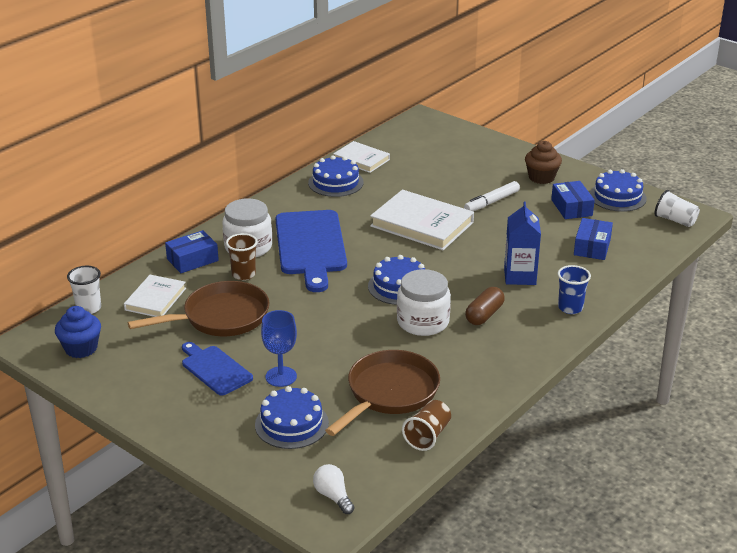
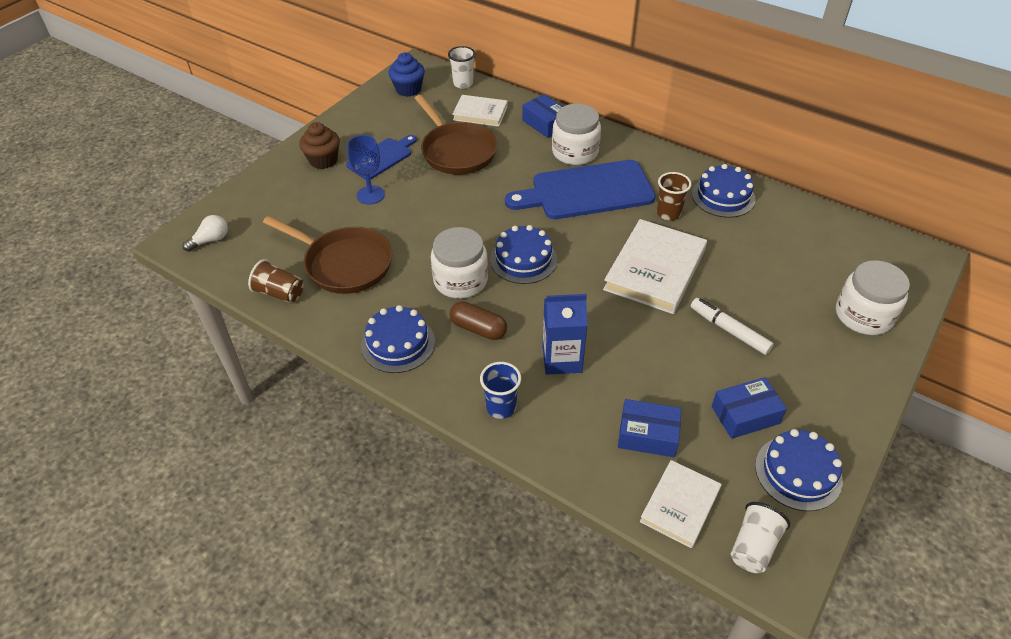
camera: 85 degrees right, 15 degrees up
(243, 274) = (527, 155): brown cup -> brown cup (668, 213)
(291, 424) = (305, 208): blue cake -> blue cake (398, 343)
(361, 159) = (786, 211): white book -> white book (680, 505)
(479, 150) = (863, 315): none -> white jar
(541, 177) = (817, 382): brown cupcake -> brown cupcake (323, 160)

